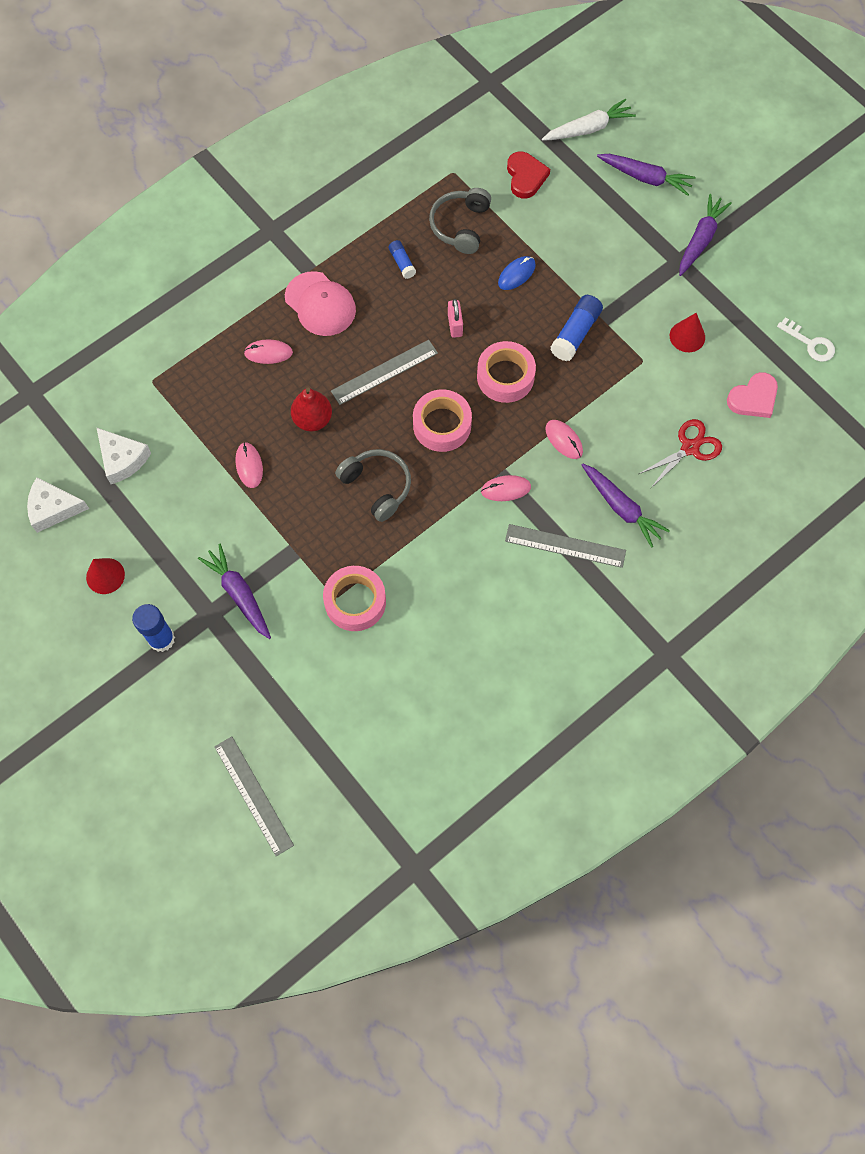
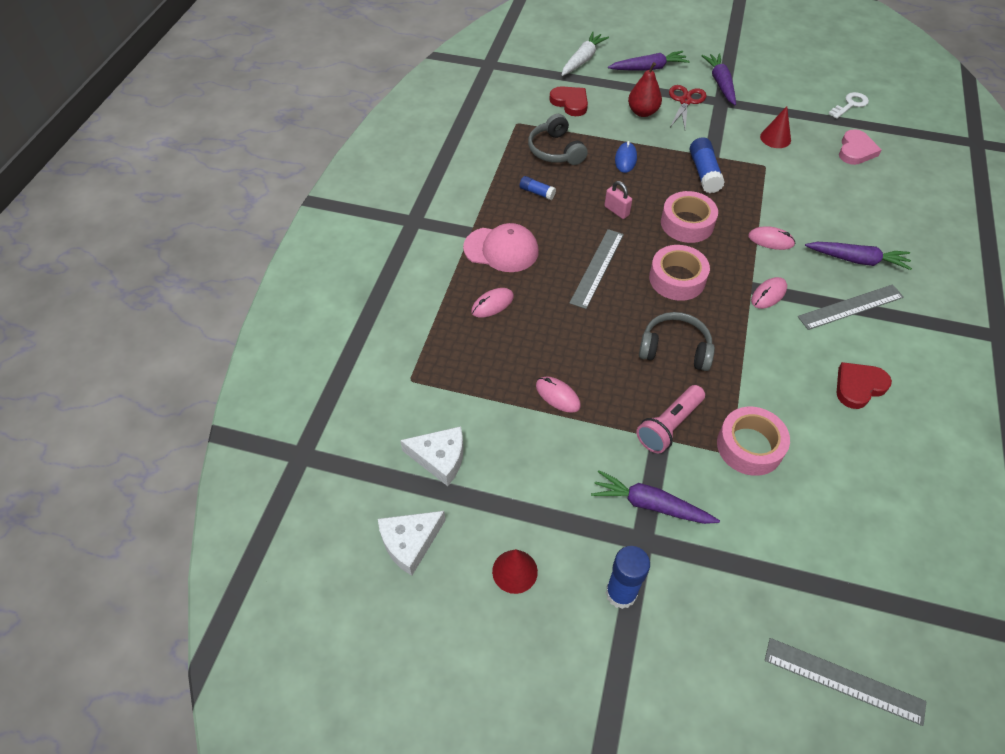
camera: 35 degrees left, 15 degrees down
(310, 545) = (669, 426): none -> pink flashlight
(312, 419) = (575, 331): red pear -> red pear (642, 112)
(493, 615) = (858, 386): none -> red heart
(690, 448) = (854, 199): red scissors -> red scissors (685, 101)
(810, 343) = (850, 105): white key -> white key turned 45 degrees counterclockwise

